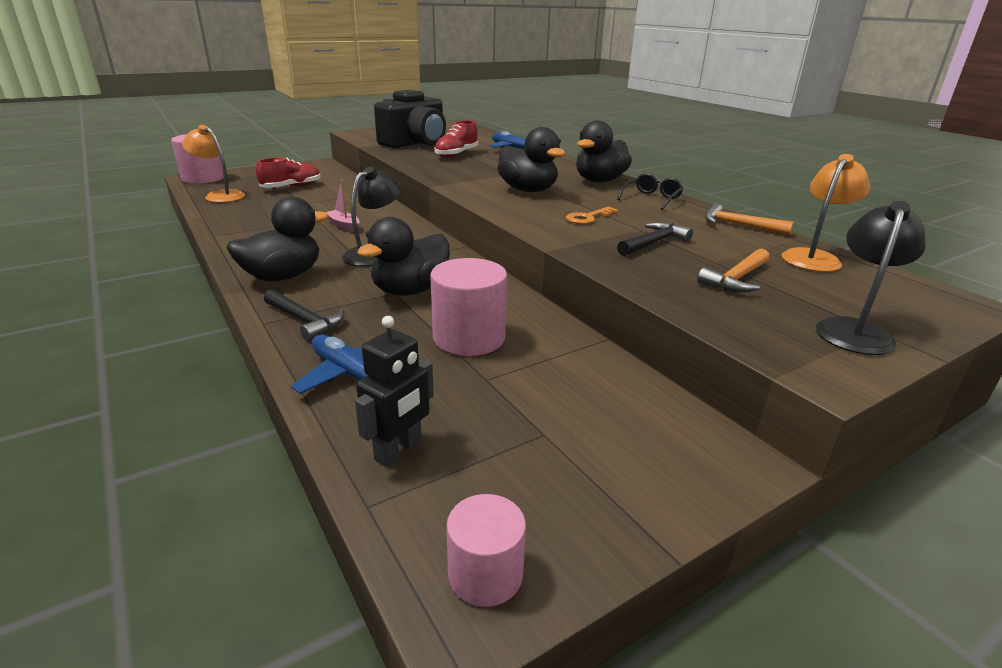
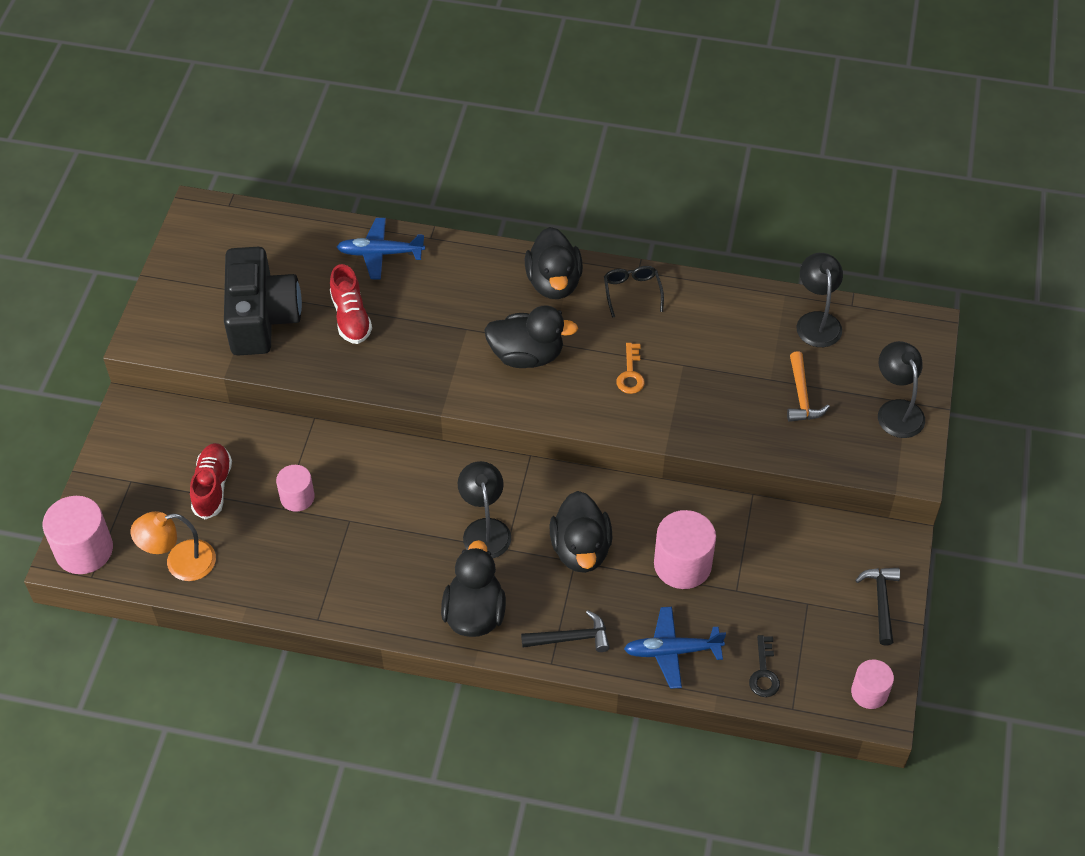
camera: 45 degrees left, 25 degrees up
(315, 204) = (297, 497): none -> pink cylinder
(344, 226) = (391, 510): pink boat -> none
(399, 451) = (764, 672): black robot -> black key
(653, 243) = (713, 382): black hammer -> black hammer (881, 602)
(738, 225) = (735, 300): orange hammer -> none
(814, 257) = (817, 321): orange lamp -> black lamp

